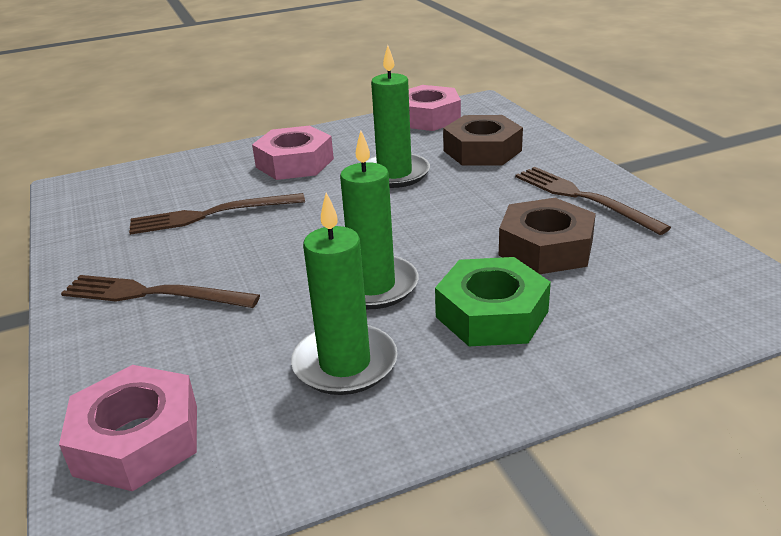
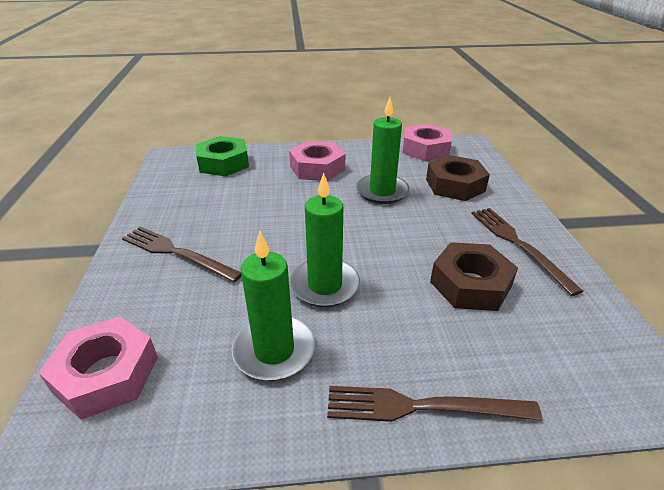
camera: 15 degrees right, 5 degrees up
(211, 215) = (244, 198): brown fork -> brown fork (422, 407)
(491, 314) = (402, 336): green nut -> green nut (223, 163)

